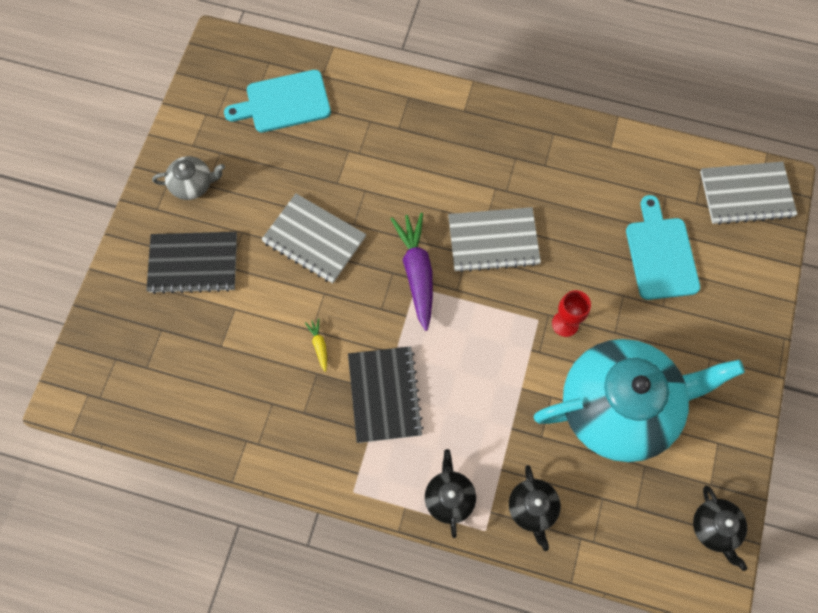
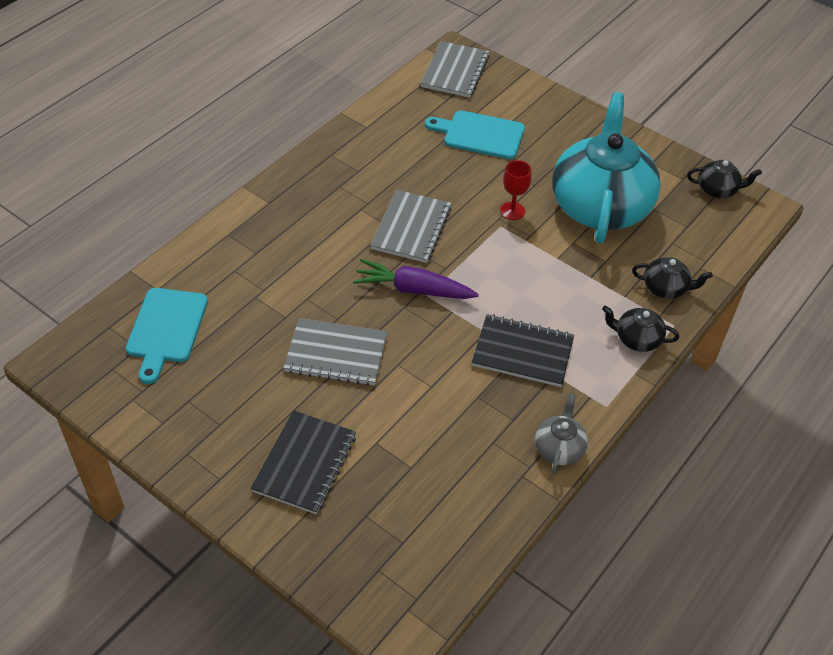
camera: 70 degrees left, 20 degrees down
(193, 184) = (211, 436): grey teapot -> grey teapot (559, 448)
(314, 239) = (336, 354): grey notebook -> grey notebook turned 45 degrees clockwise
(319, 345) = (450, 385): yellow carrot -> none

